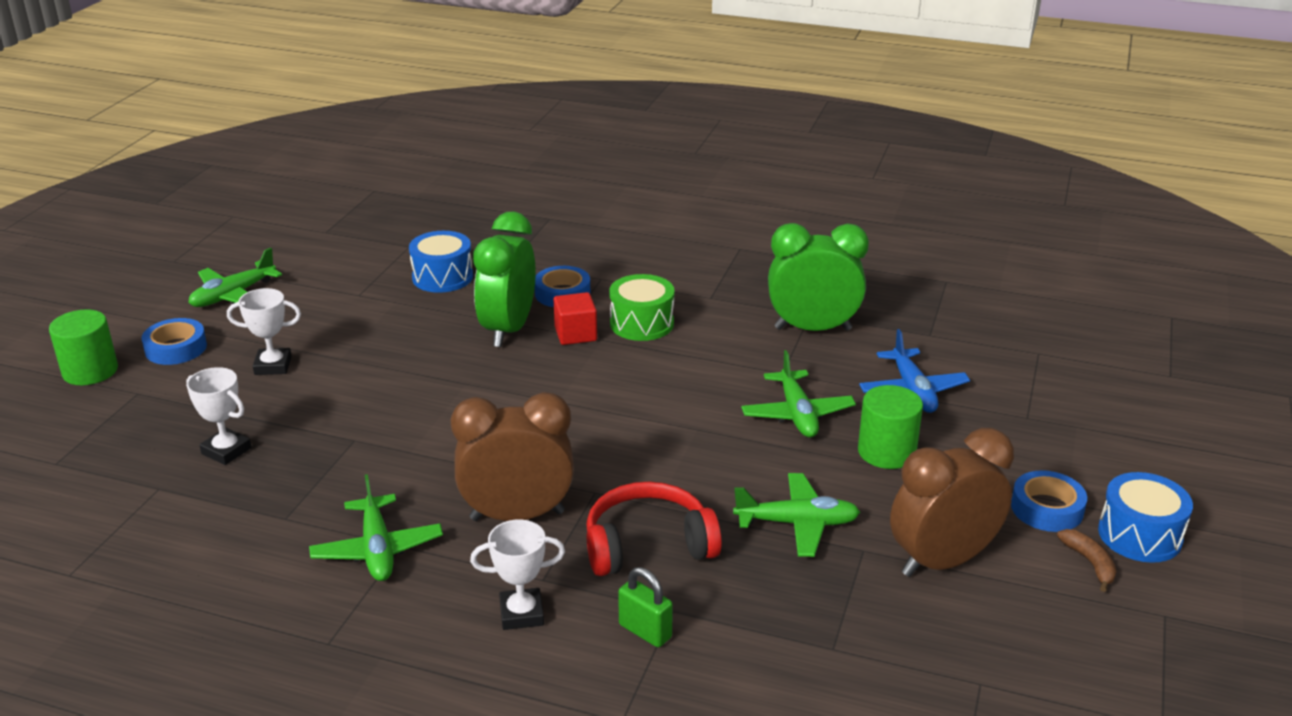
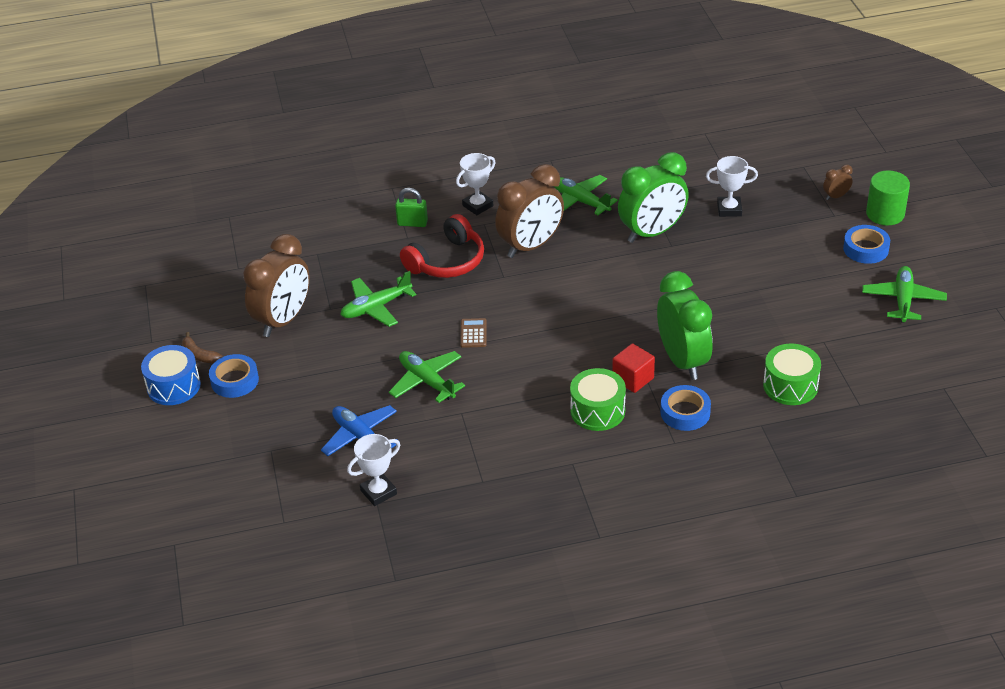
camera: 150 degrees right, 10 degrees up
(96, 411) = (836, 196): none -> brown clock
(273, 366) = (789, 265): white trophy -> white trophy (378, 492)
(442, 277) = (790, 386): blue drum -> green drum
(698, 441) = (473, 333): none -> brown calculator
(813, 329) = (469, 466): green clock -> green clock (652, 233)
(886, 452) = (351, 378): green cylinder -> none

